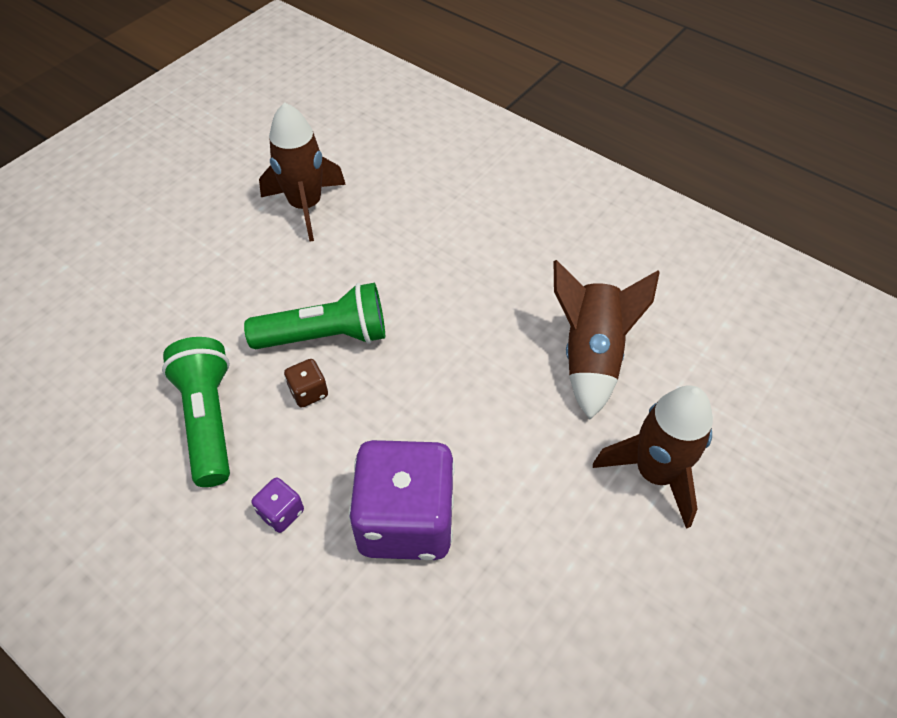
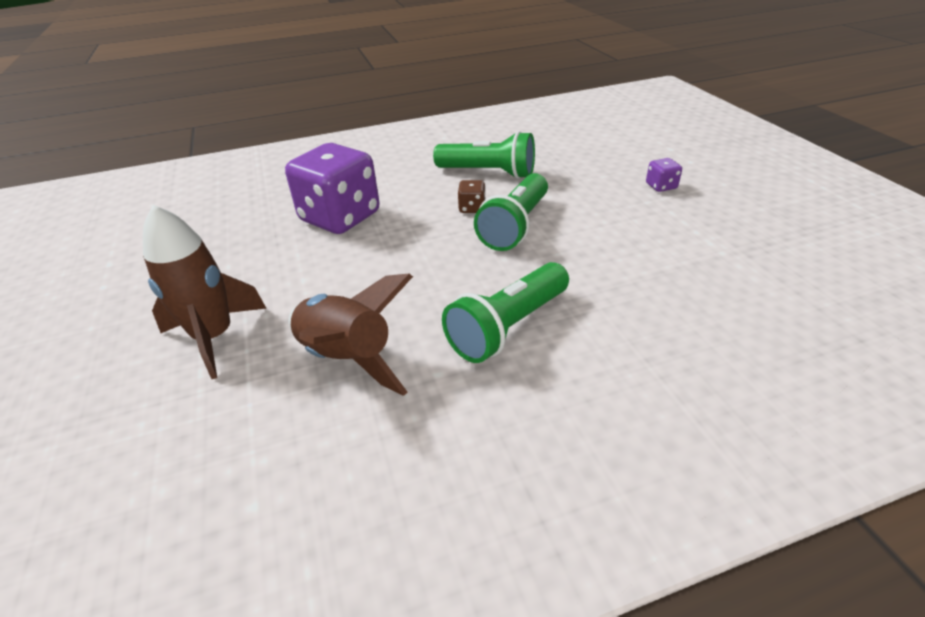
camera: 125 degrees right, 15 degrees down
(281, 512) = (399, 182): purple dice -> purple dice (661, 186)
(306, 206) = (685, 254): brown rocket -> none
(479, 276) = (508, 327): none -> green flashlight

